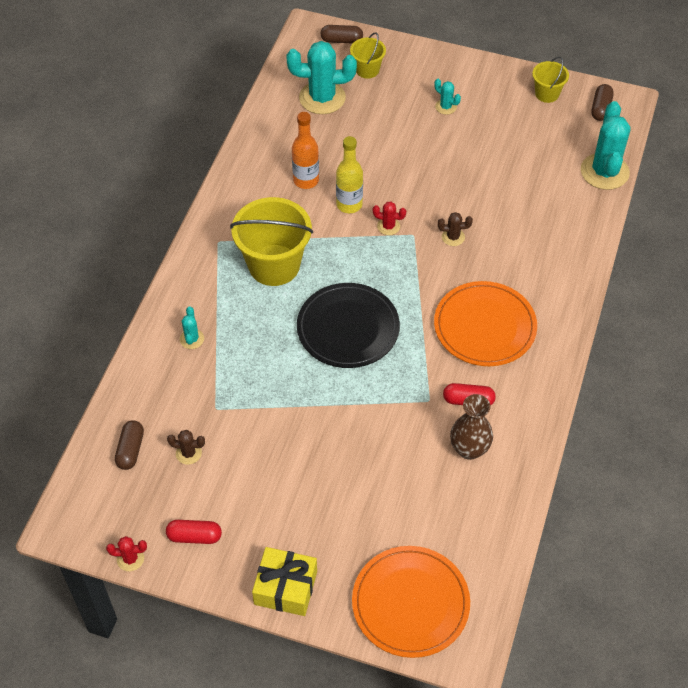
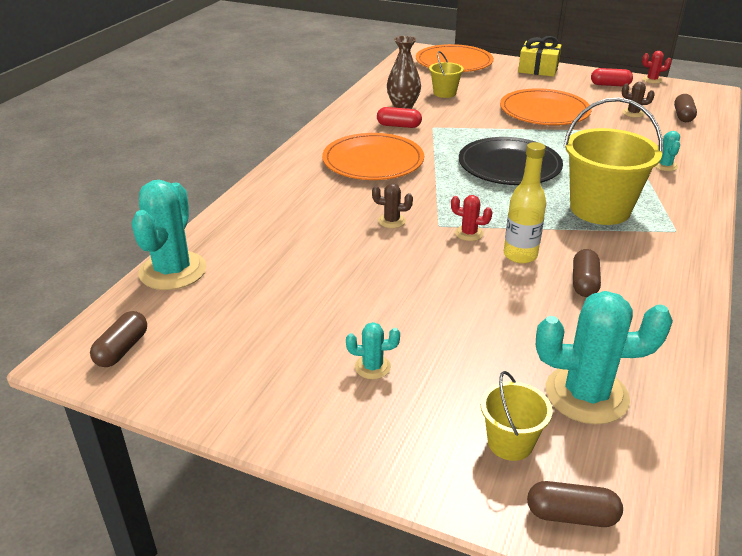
camera: 175 degrees left, 20 degrees down
(296, 450) = (544, 111): none -> orange plate
(306, 180) = (584, 283): orange bottle -> brown capsule
(446, 107) = (372, 367): turquoise cactus -> turquoise cactus turned 45 degrees counterclockwise
(547, 94) = (195, 377): yellow bucket -> yellow bucket (444, 93)

